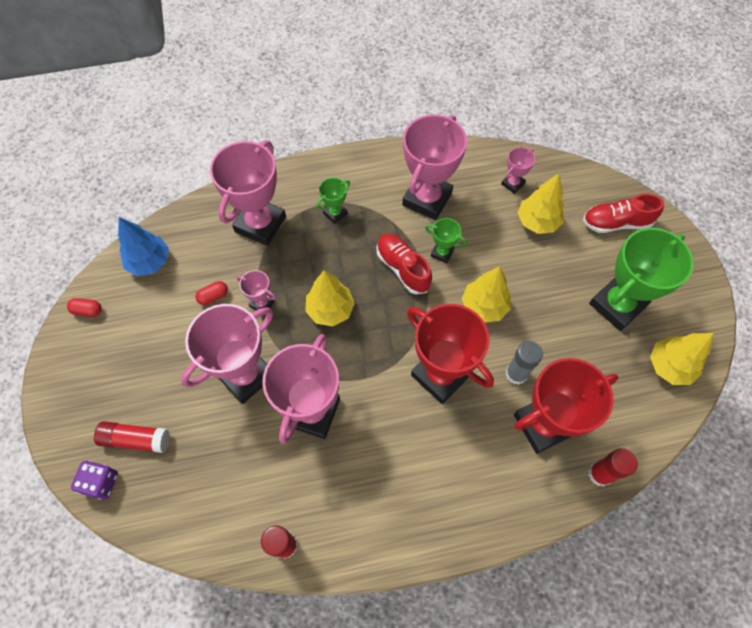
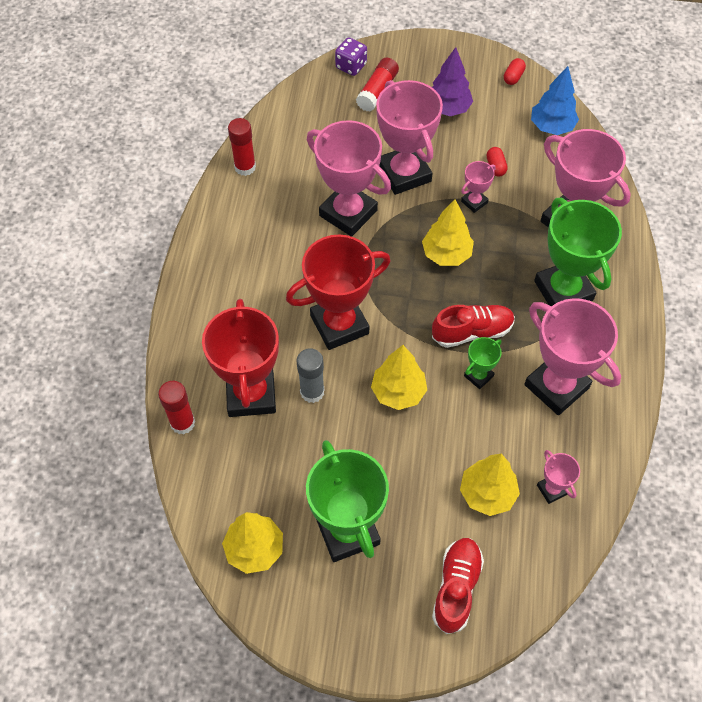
camera: 110 degrees right, 5 degrees down
(146, 360) = (448, 108): none -> purple tree
(335, 213) = (563, 290): green trophy -> green trophy, size x2.16

